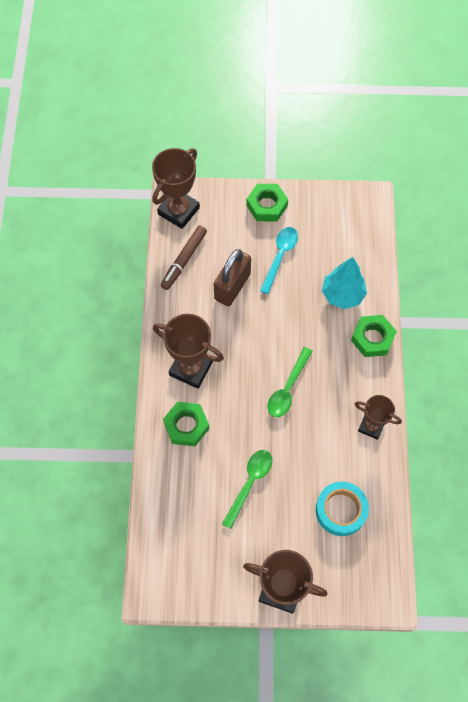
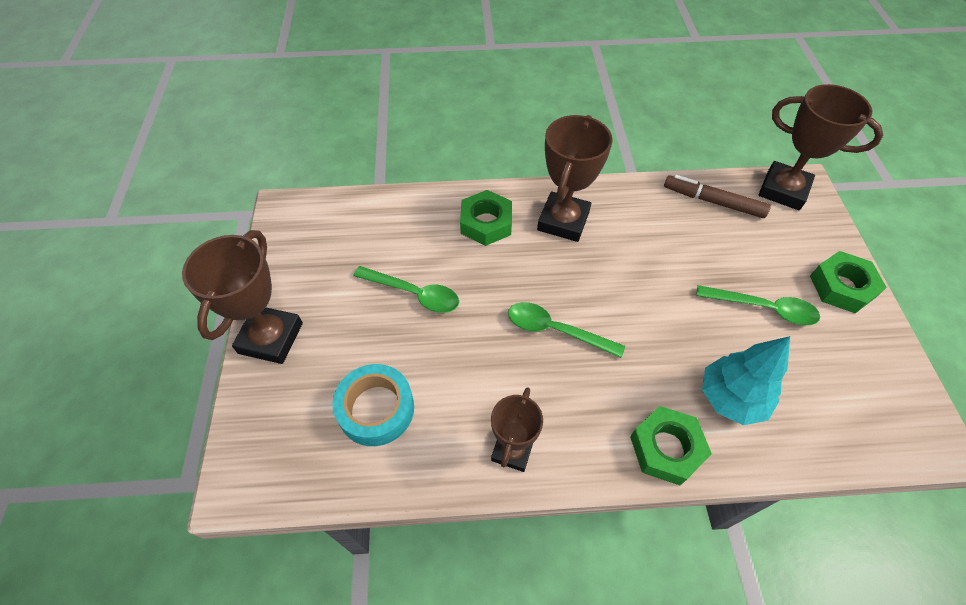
camera: 85 degrees right, 10 degrees down
(232, 286) = (693, 255): brown padlock -> none
(280, 257) = (763, 308): turquoise spoon -> green spoon

